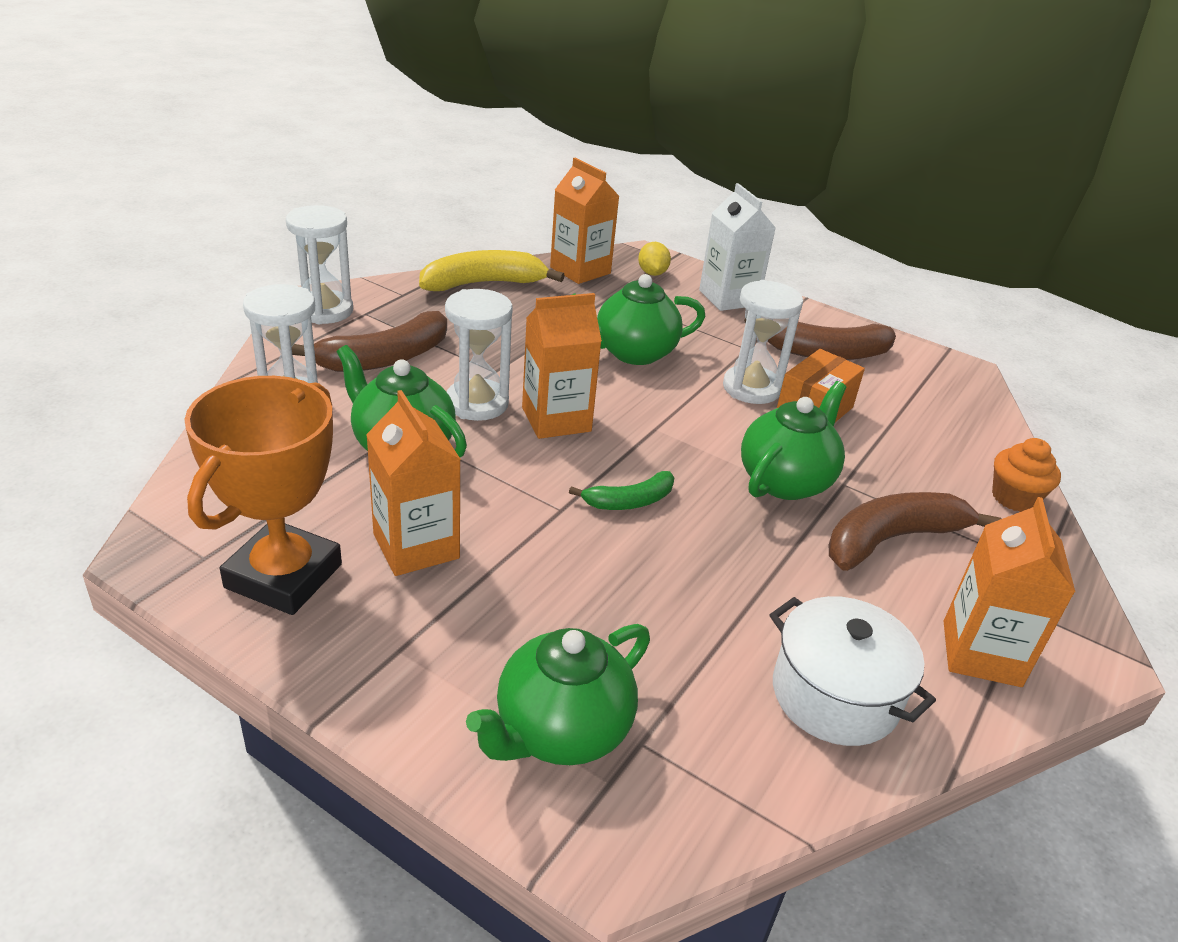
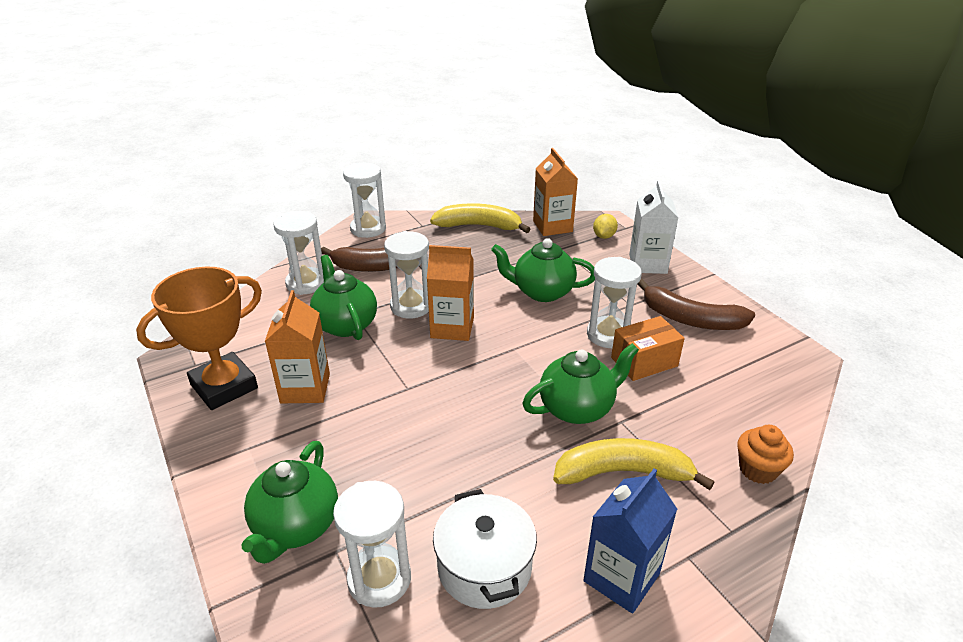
camera: 30 degrees right, 0 degrees up
(561, 731) = (296, 526): green teapot -> green teapot turned 60 degrees counterclockwise
(629, 501) = (455, 394): green banana -> none
(725, 755) = (379, 579): none -> white hourglass
(892, 539) = (623, 472): brown banana -> yellow banana
(981, 653) = (621, 577): orange carton -> blue carton

